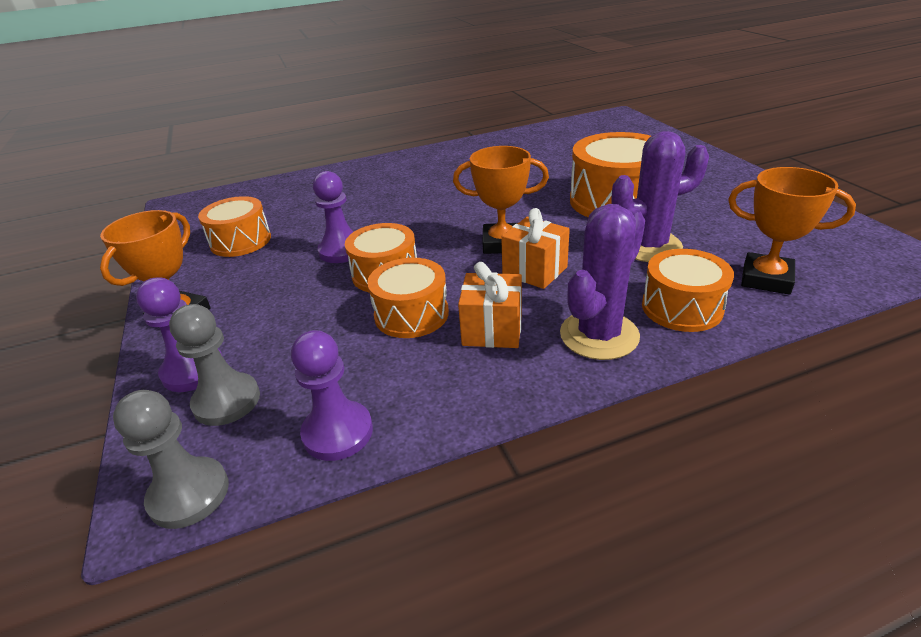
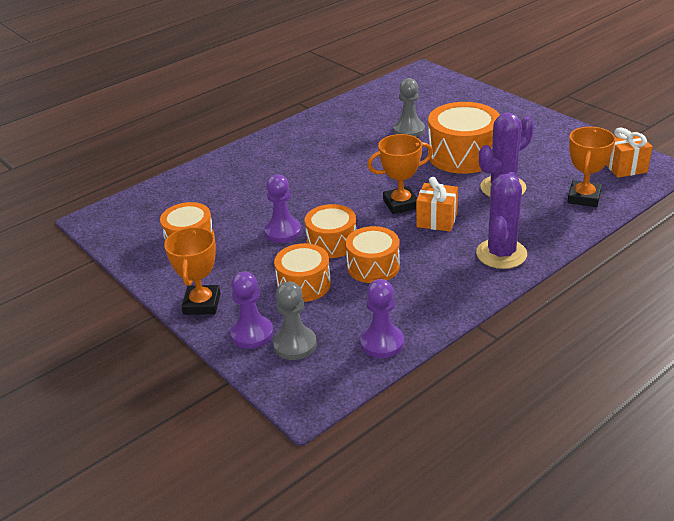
camera: 20 degrees left, 0 degrees up
(189, 494) = (321, 393): grey pawn -> grey pawn (409, 130)
(492, 330) = (434, 265): orange gift -> orange gift (625, 167)
(682, 307) = (542, 226): orange drum -> orange drum (304, 284)
(766, 279) = (584, 197): orange trophy -> orange trophy turned 75 degrees counterclockwise

